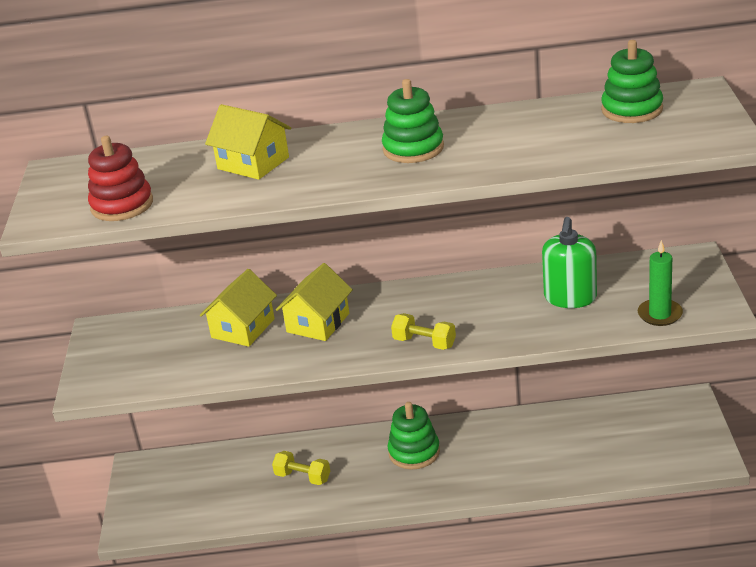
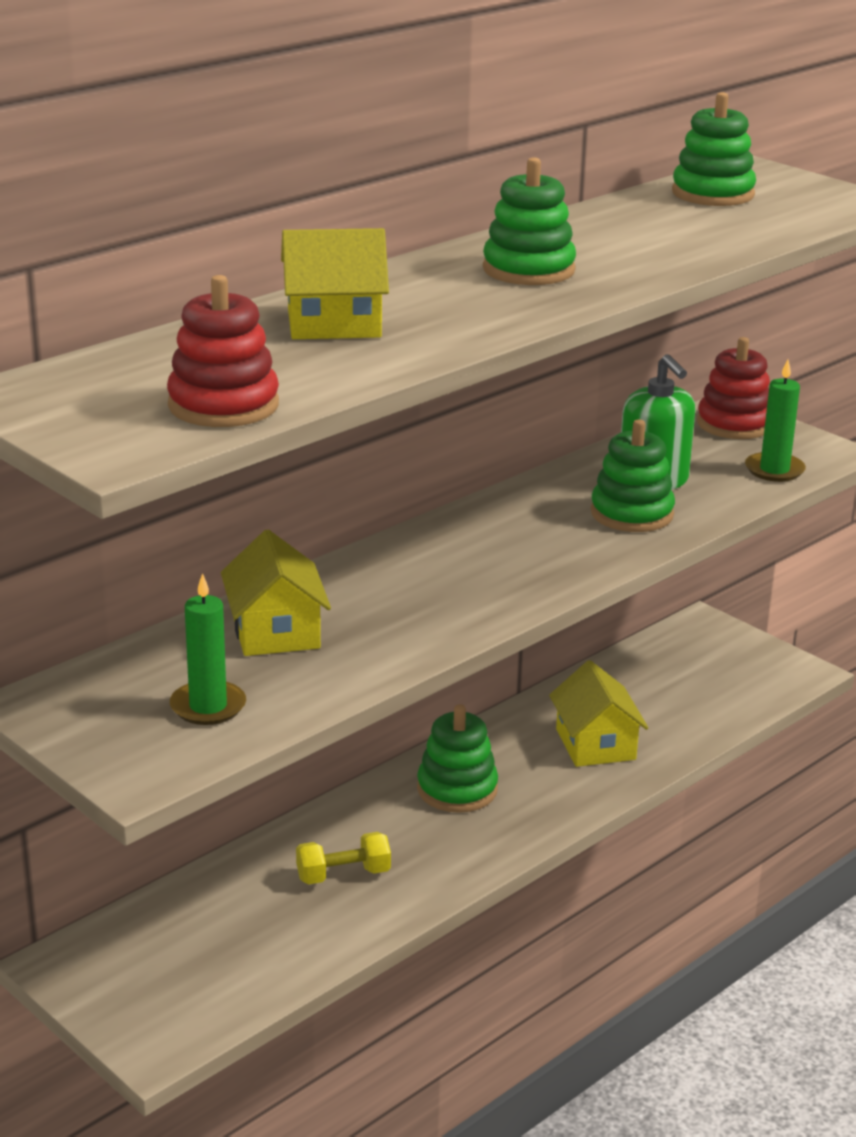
camera: 45 degrees left, 5 degrees down
(160, 361) = (208, 706): none -> green candle
(318, 323) = (377, 593): yellow house -> yellow house (595, 744)
(424, 343) = (554, 573): yellow dumbbell -> none
(524, 317) = (632, 514): none -> green stacking toy
(684, 270) = (734, 424): none -> red stacking toy

